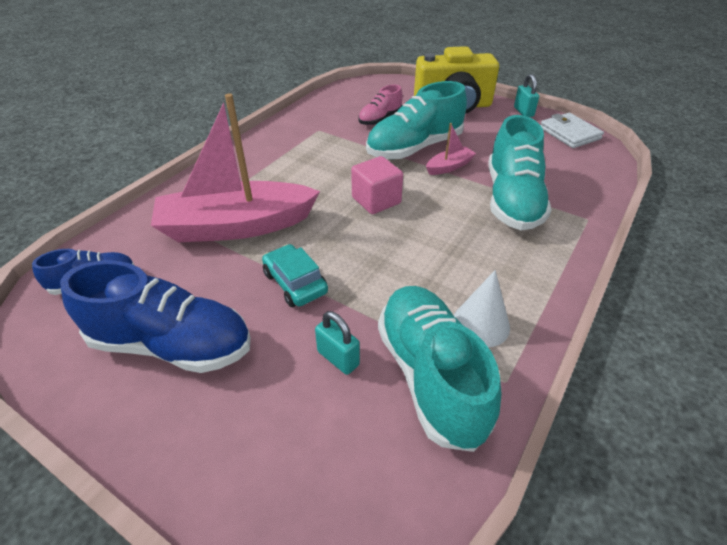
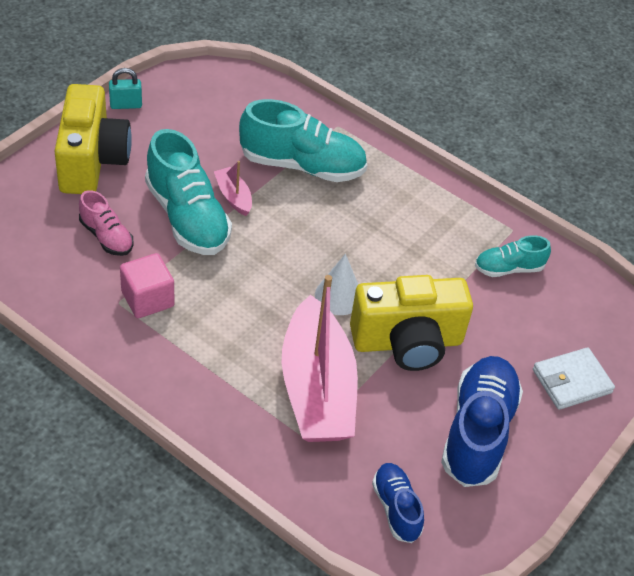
camera: 90 degrees left, 5 degrees up
(295, 283) = (407, 342): turquoise car -> yellow camera
(338, 358) = (492, 320): turquoise padlock -> none
(376, 200) = (287, 267): pink cube -> pink cube (147, 299)
(430, 376) = (508, 268): turquoise shoe -> turquoise shoe, size x0.54
(481, 324) = (460, 229): white cone -> white cone (338, 296)
(569, 133) = (186, 85): white wallet -> white wallet (572, 381)

